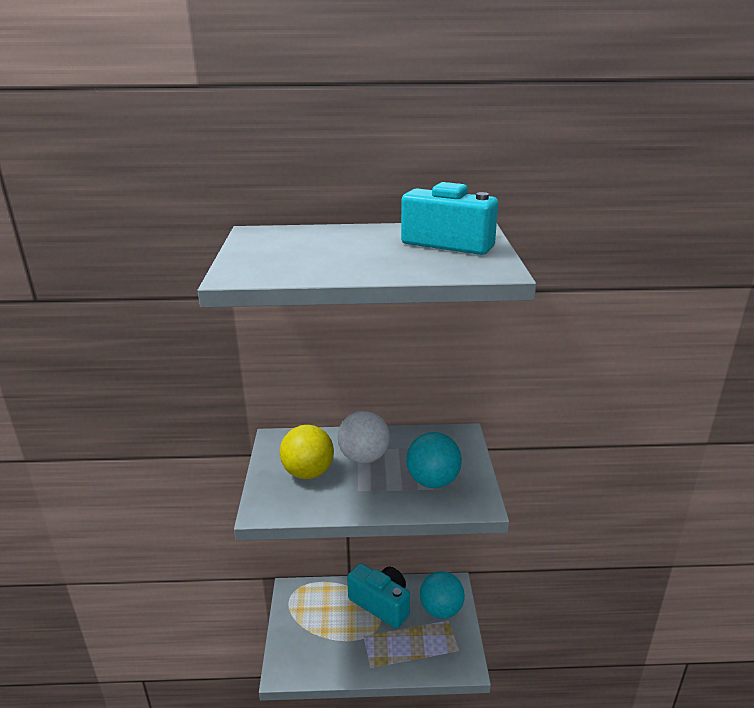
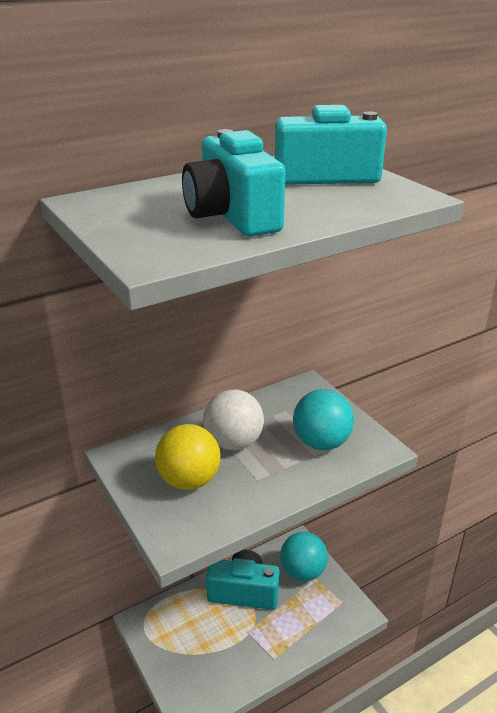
camera: 30 degrees left, 5 degrees up
(331, 259) = (232, 216): none -> turquoise camera

